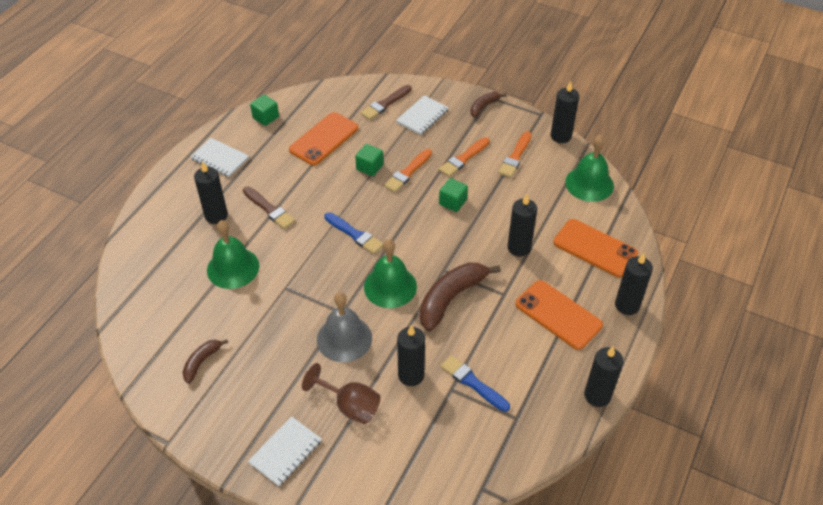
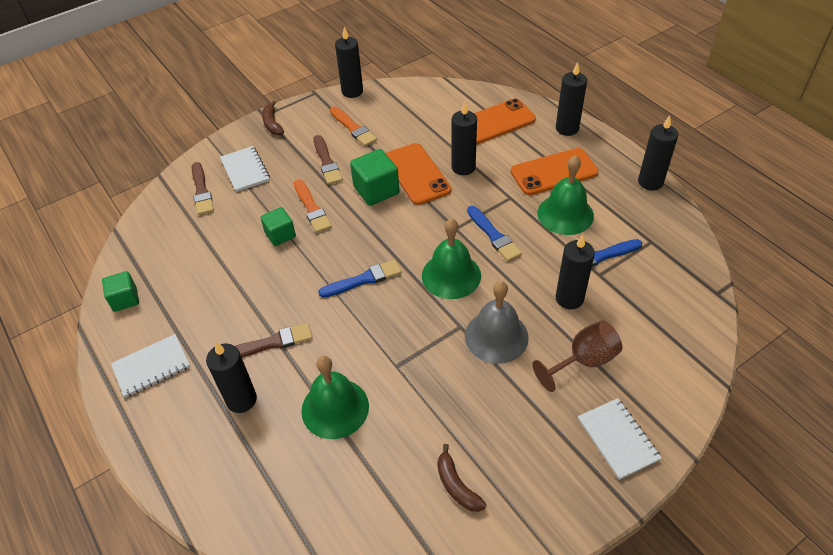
camera: 60 degrees left, 0 degrees up
(324, 139) = (207, 258): orange phone -> orange phone (417, 174)
(450, 298) = (494, 235): brown banana -> blue brush
(452, 202) = (376, 190): green cube -> green cube, size x1.52
(463, 158) = (327, 162): orange brush -> brown brush
(589, 183) = (421, 97): green bell -> green bell (565, 214)

